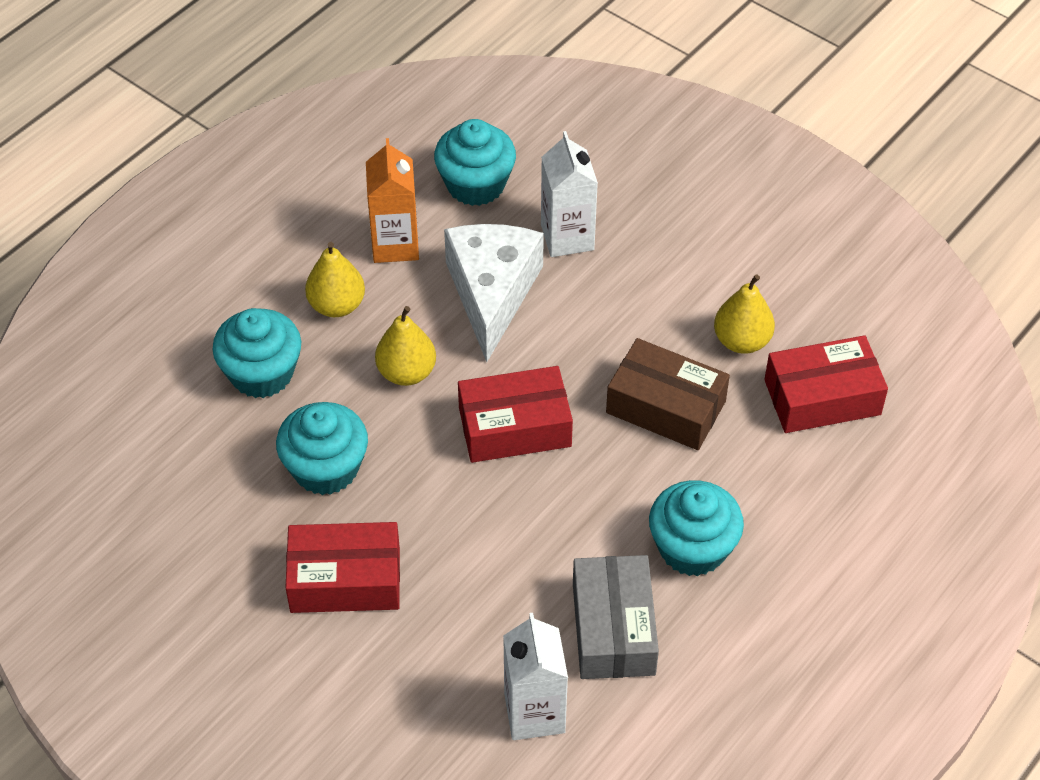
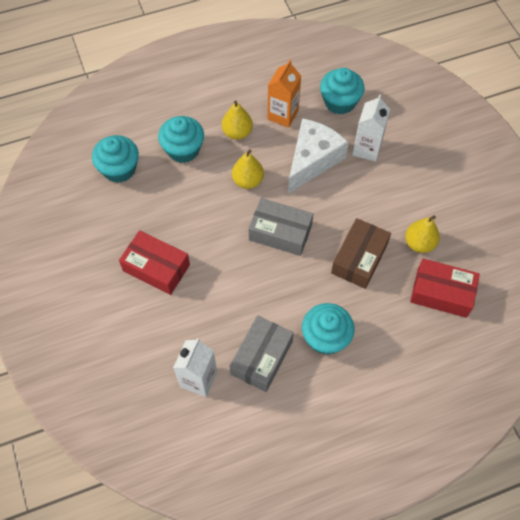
camera: 30 degrees right, 10 degrees up
(325, 468) = (182, 209): turquoise cupcake -> turquoise cupcake (119, 169)
(514, 427) = (280, 232): red box -> grey box
(666, 407) = (359, 258): brown box -> brown box turned 60 degrees clockwise

